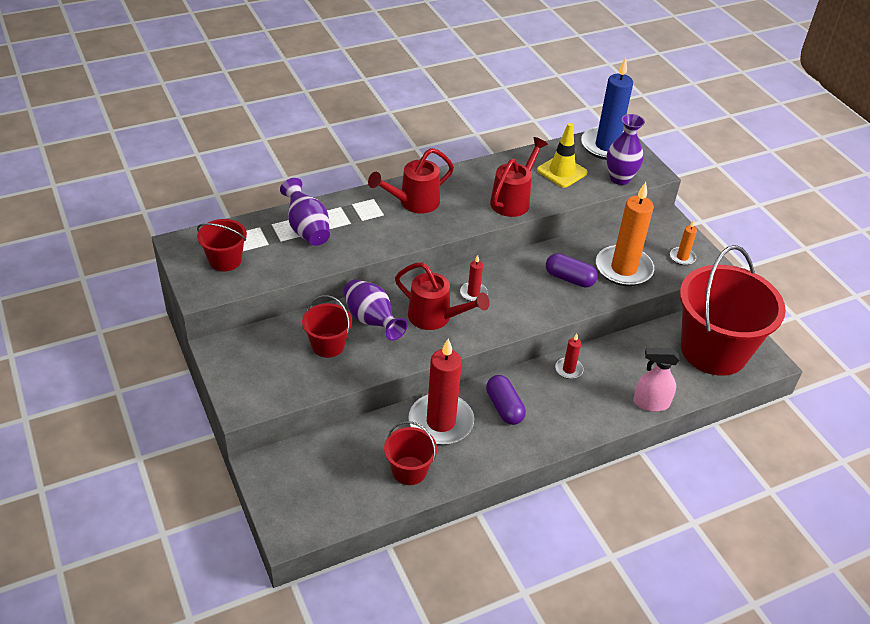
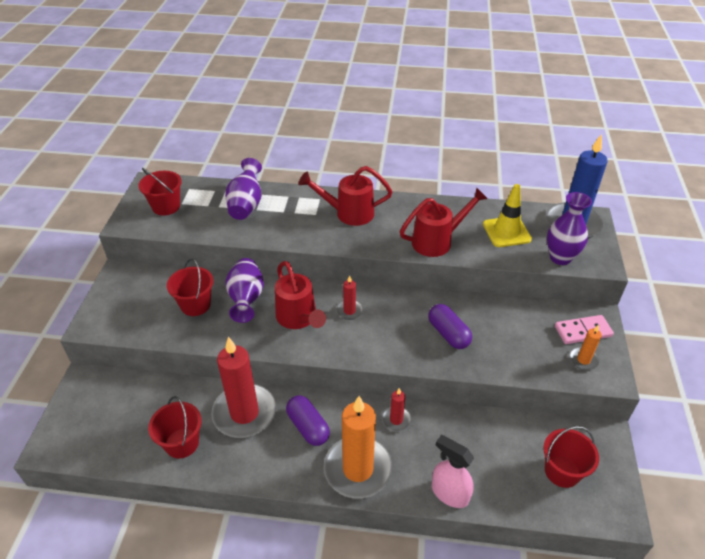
camera: 35 degrees right, 0 degrees up
(504, 407) = (308, 427): purple capsule -> purple capsule turned 45 degrees counterclockwise
(623, 269) = (511, 346): orange candle -> orange candle (358, 469)
(665, 235) = (583, 331): none -> pink domino
(713, 350) = (562, 471): red bucket -> red bucket, size x0.46

